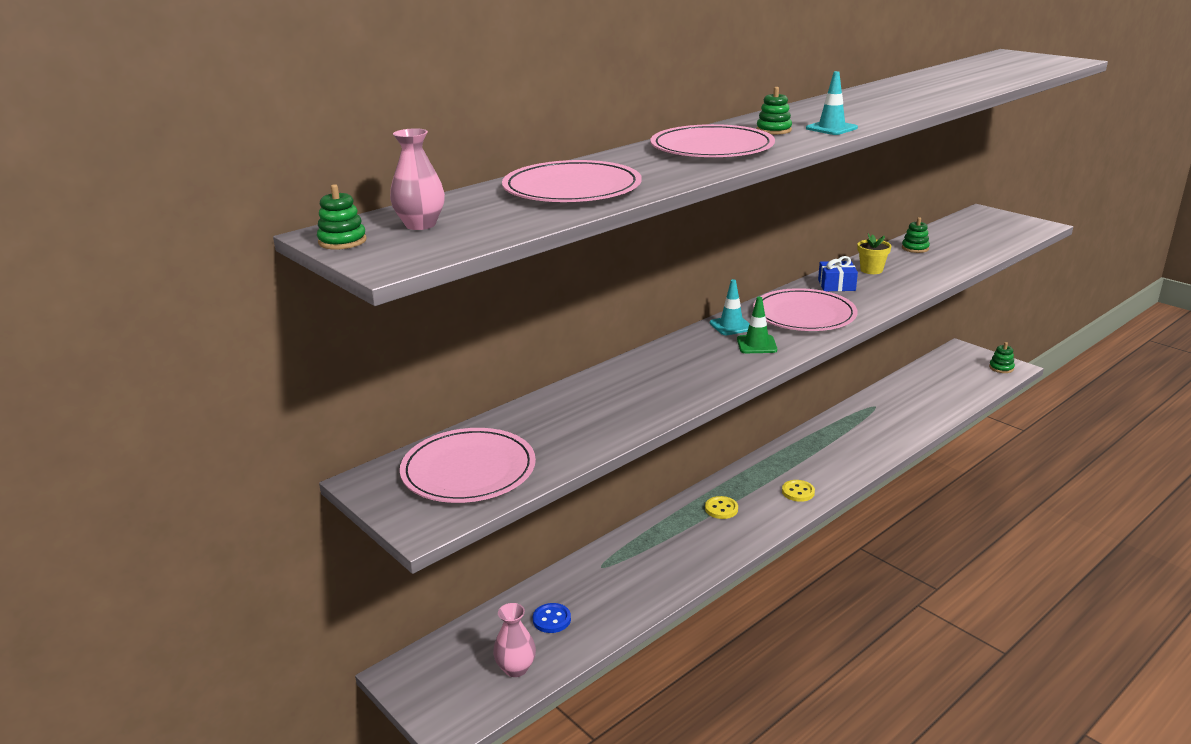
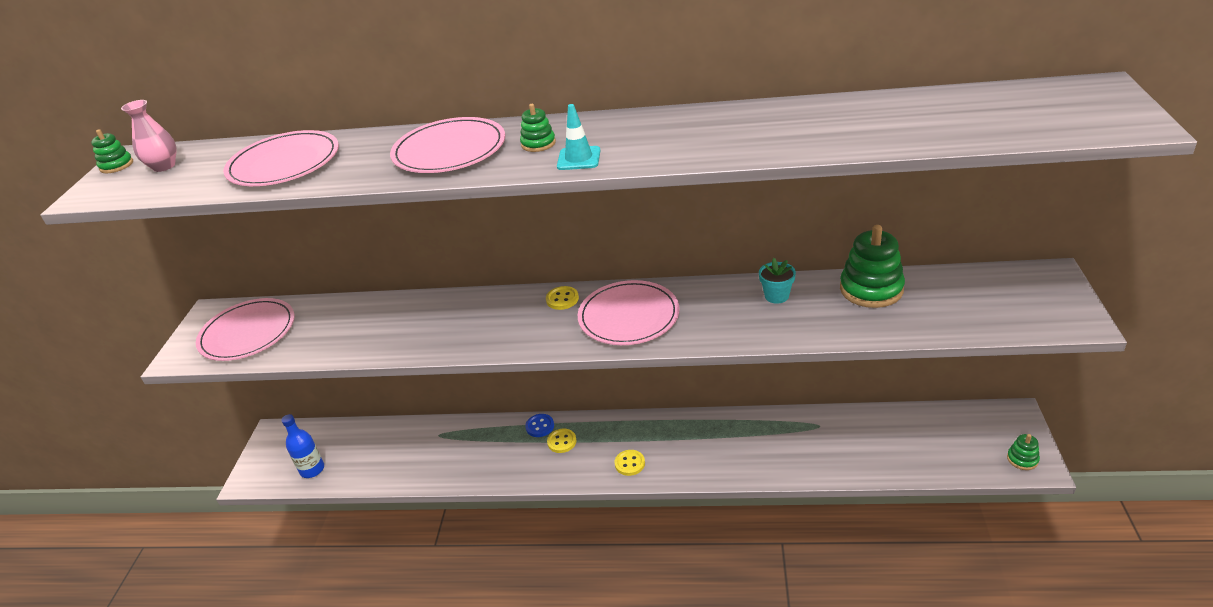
camera: 50 degrees right, 10 degrees up
(516, 668) = (312, 469): pink vase -> blue bottle
(551, 619) = (367, 452): blue button -> blue button (540, 426)
(731, 326) = (562, 299): turquoise traffic cone -> yellow button
(756, 345) = (543, 327): green traffic cone -> none
(836, 285) = (714, 298): blue gift -> none
(871, 270) = (776, 296): yellow flower pot -> turquoise flower pot
(915, 248) = (871, 289): green stacking toy -> green stacking toy, size x1.99

